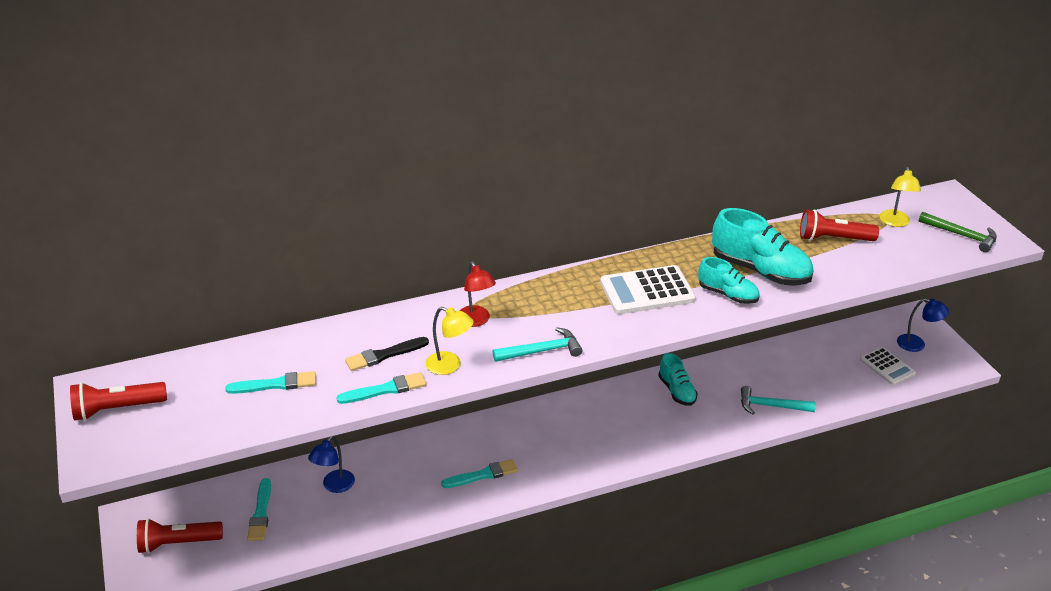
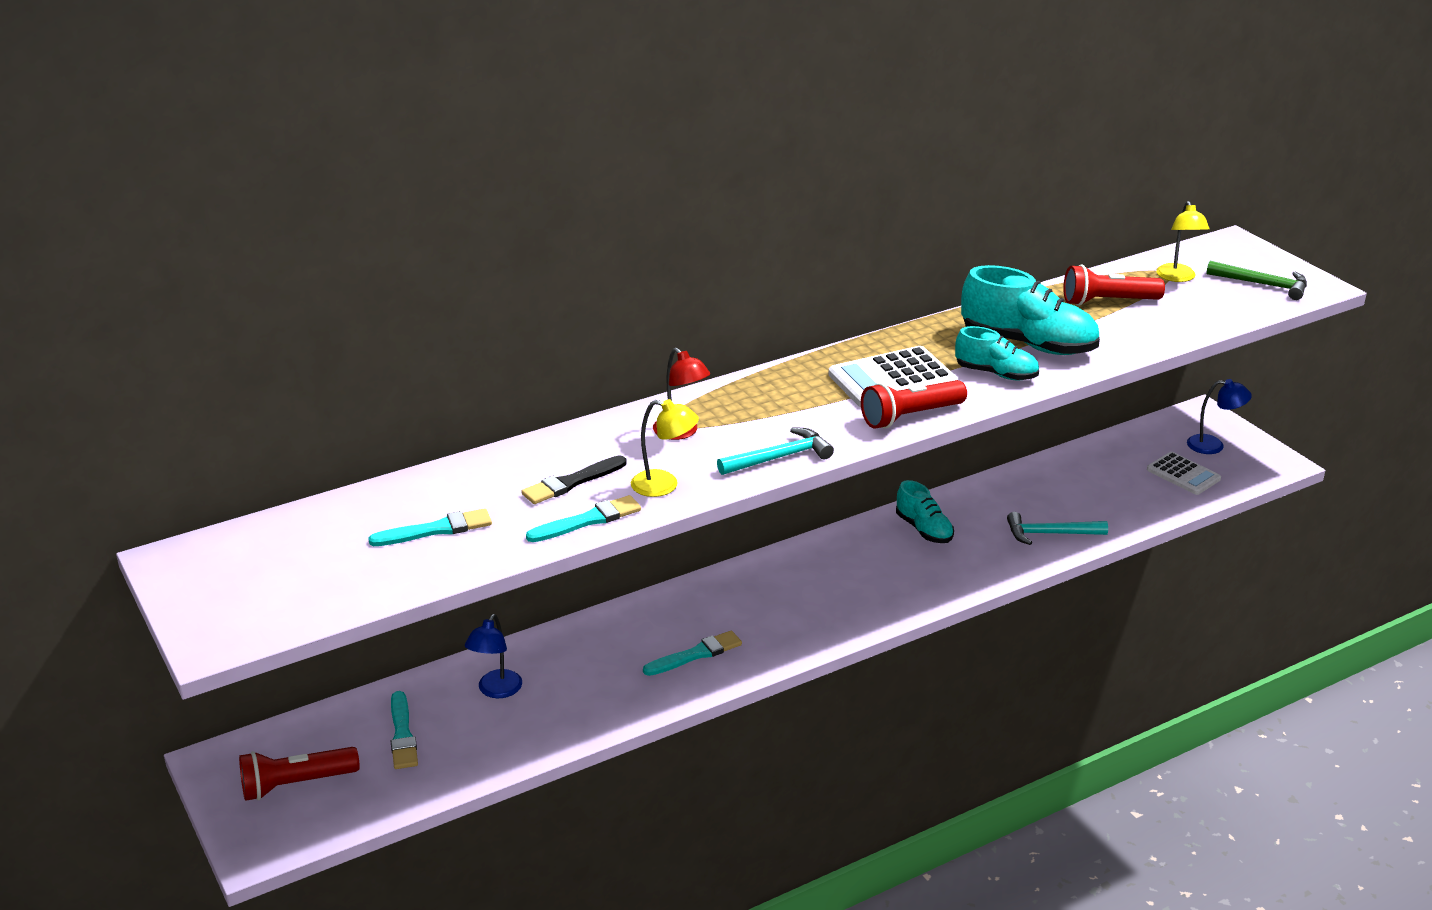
camera: 10 degrees left, 5 degrees down
(117, 409) = (225, 580): red flashlight -> red flashlight (910, 416)

